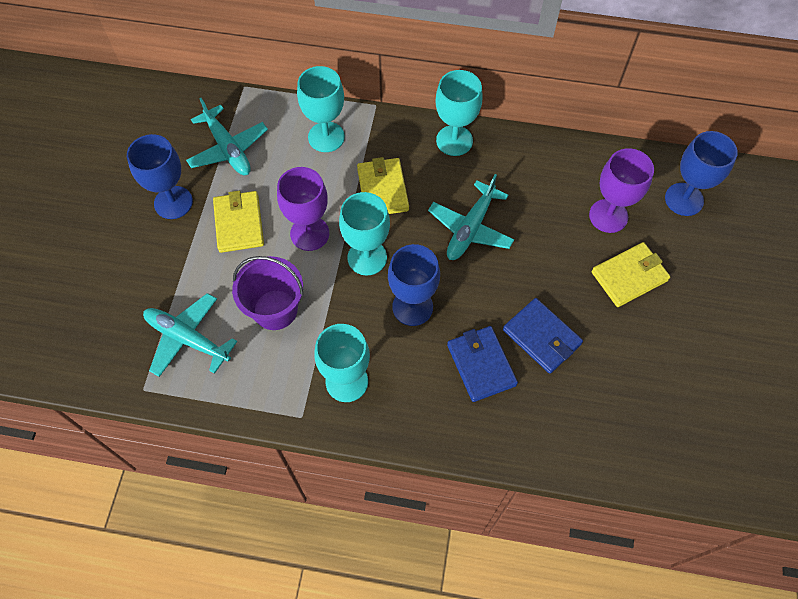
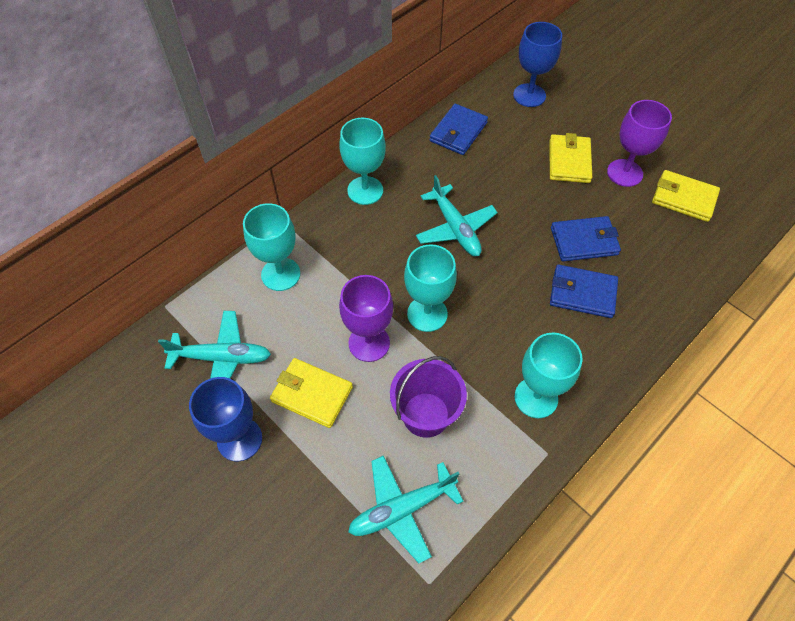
camera: 55 degrees left, 5 degrees down
(382, 189) = (370, 264): yellow wallet -> yellow wallet (684, 198)
(412, 307) = (498, 309): blue goblet -> none
(582, 169) = (458, 132): none -> blue wallet
(608, 216) = (510, 142): purple goblet -> purple goblet (624, 173)

